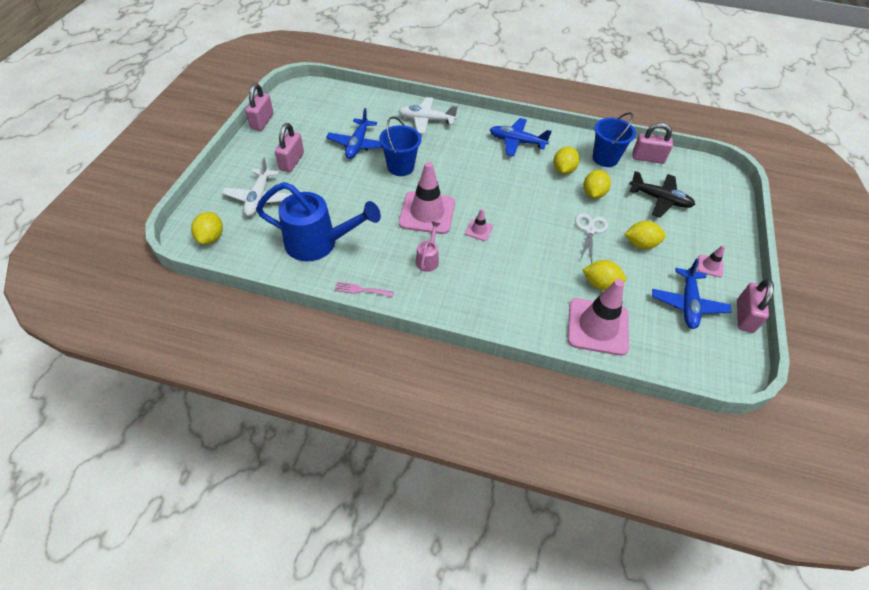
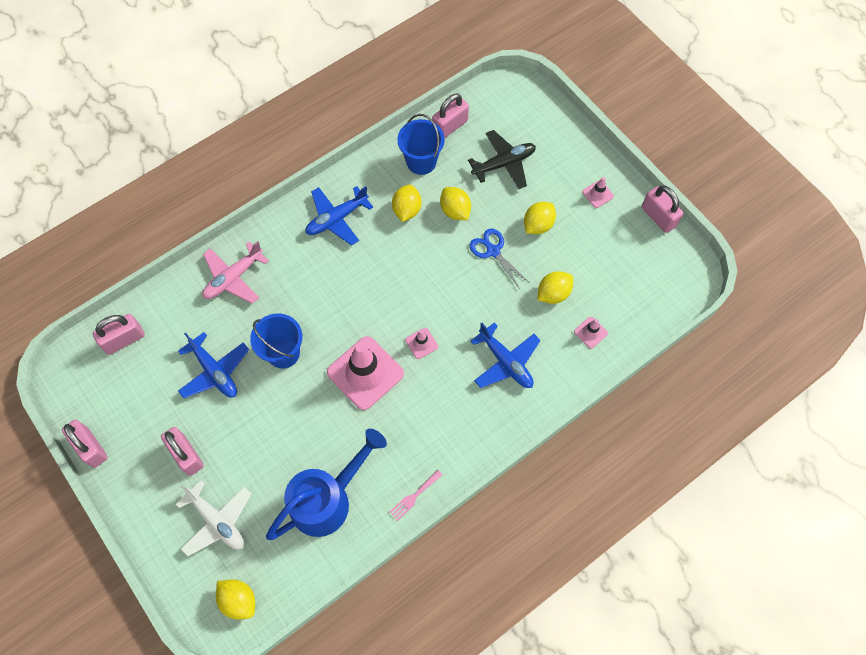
camera: 50 degrees left, 15 degrees up
(341, 99) = (124, 340): none -> pink padlock
(426, 120) = (233, 278): white plane -> pink plane
(428, 259) = (422, 413): pink watering can -> none
(563, 170) = (407, 210): yellow lemon -> yellow lemon turned 45 degrees clockwise
(590, 230) = (493, 251): white scissors -> blue scissors
(597, 326) = (590, 332): pink traffic cone -> pink traffic cone, size x0.45
(687, 304) = (618, 246): blue plane -> blue plane (505, 362)

